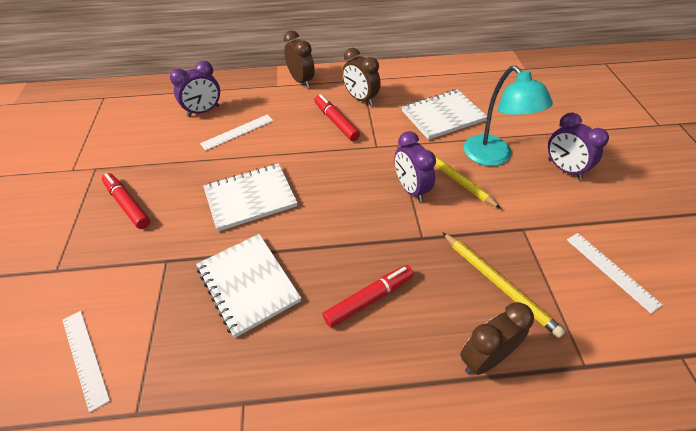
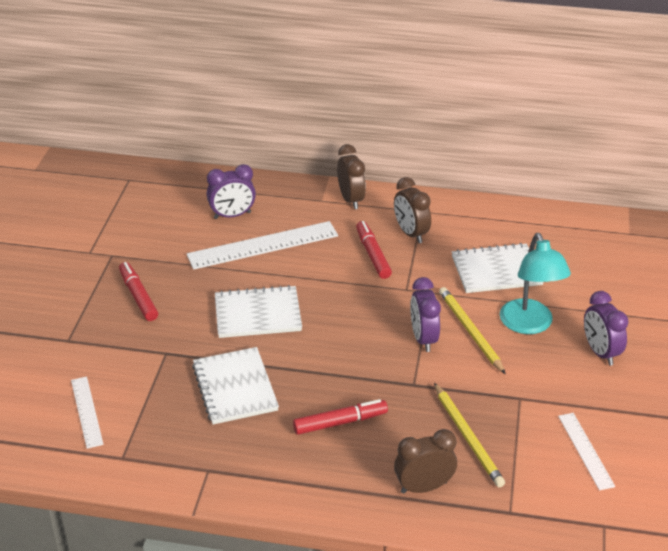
camera: 15 degrees right, 10 degrees down
(237, 132) = (263, 245): white ruler -> white ruler, size x1.80

